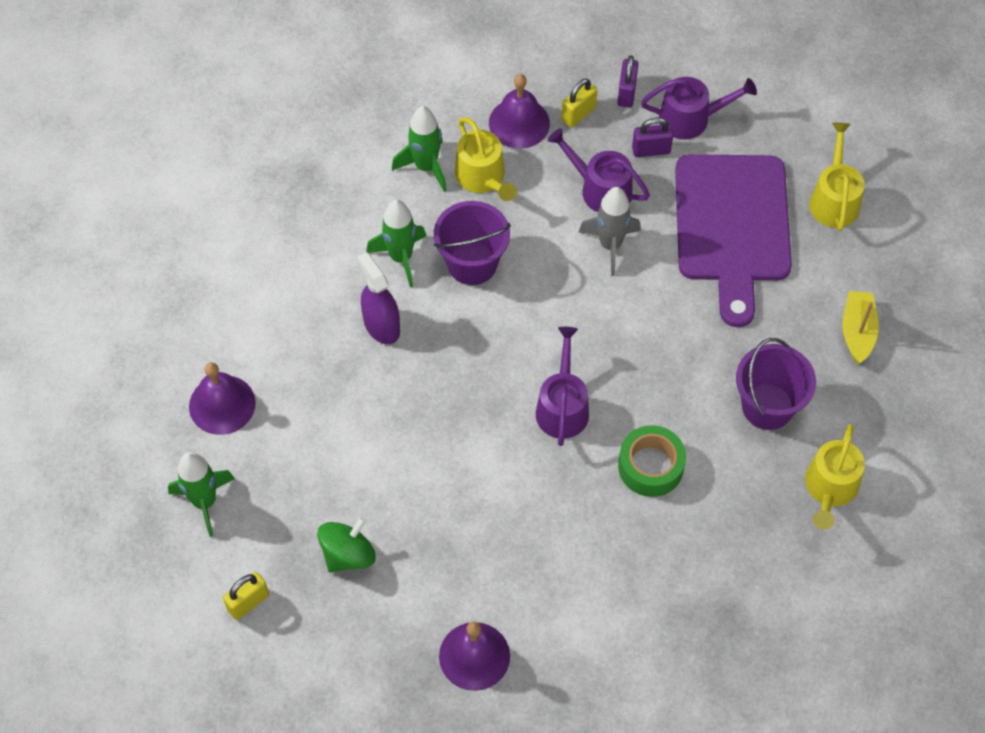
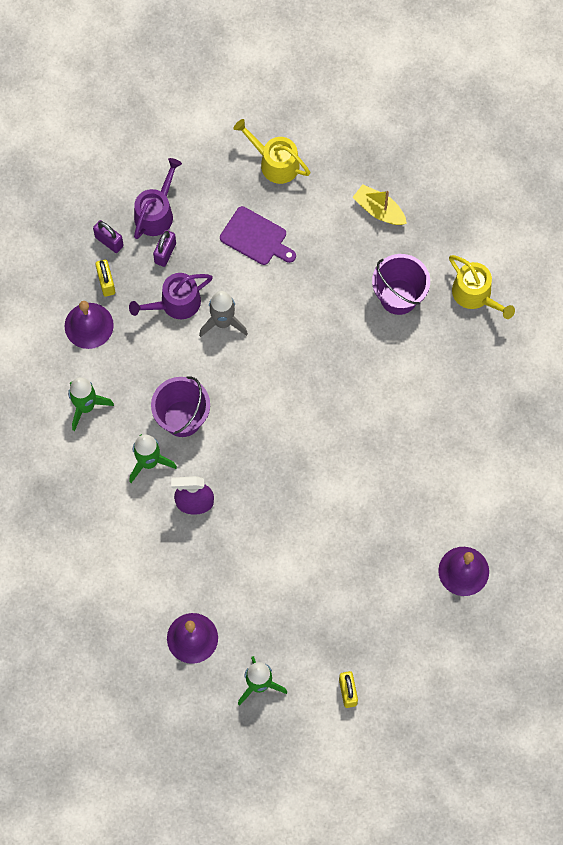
camera: 60 degrees left, 10 degrees up
(348, 554) = (350, 612): green spinning top -> none
(483, 177) = (118, 374): yellow watering can -> none
(562, 407) = (324, 421): purple watering can -> none
(650, 466) = (398, 392): green tape -> none
(732, 226) = (256, 237): purple cutting board -> purple cutting board, size x0.51

